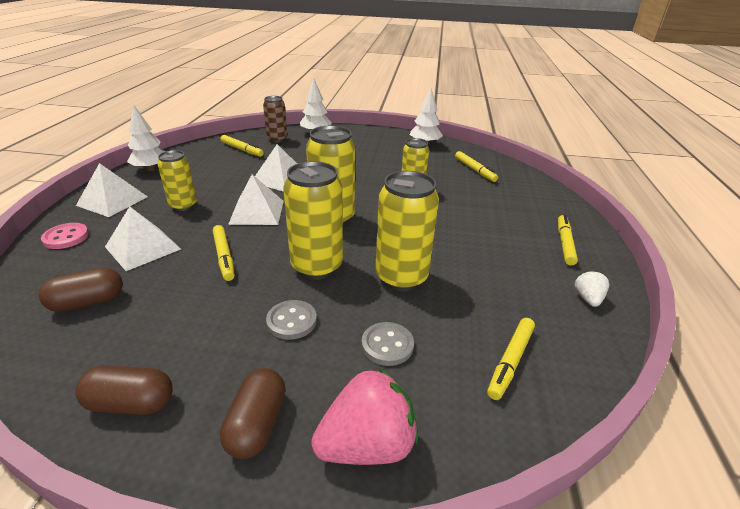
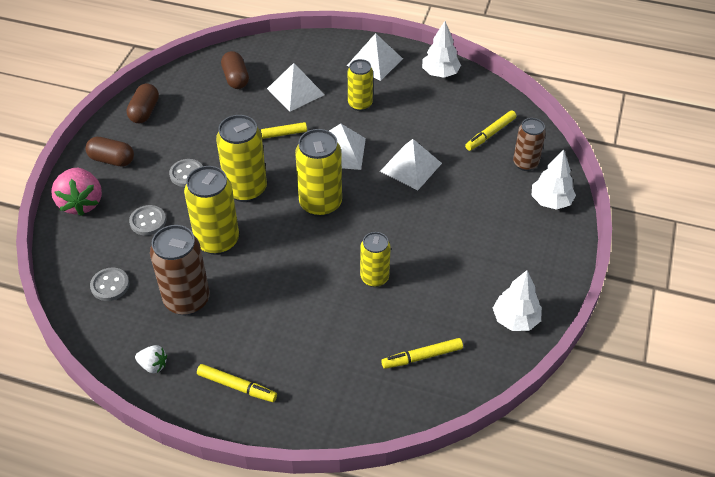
camera: 100 degrees right, 15 degrees up
(66, 237) = (318, 51): pink button -> none
(493, 288) = (187, 300): none -> brown can
(510, 361) = (110, 285): yellow marker -> grey button

